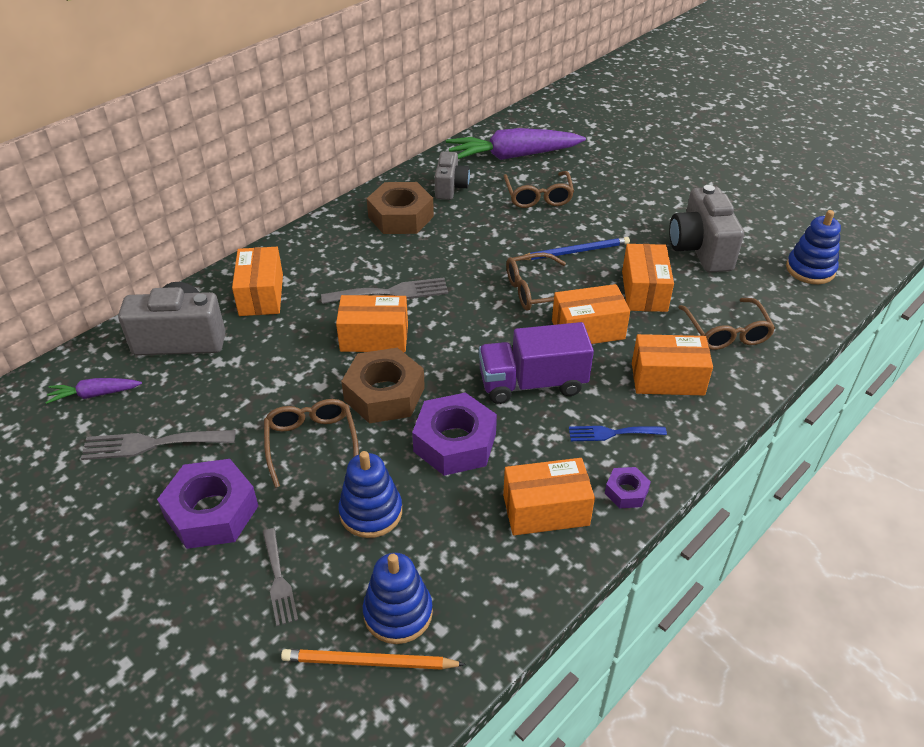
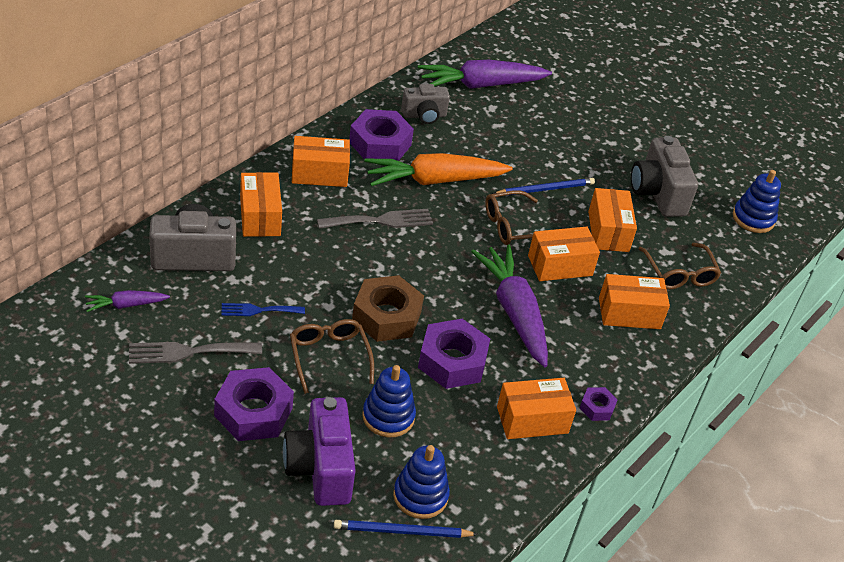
camera: 10 degrees left, 0 degrees up
(278, 580) = (320, 468): grey fork -> purple camera
(369, 662) = (402, 531): orange pencil -> blue pencil
(374, 338) = (371, 263): orange box -> orange box (319, 173)
(401, 216) = (380, 143): brown nut -> purple nut
(450, 188) = (424, 115): grey camera -> grey camera turned 75 degrees clockwise
(454, 249) = (434, 180): none -> orange carrot
(532, 383) = (514, 312): purple truck -> purple carrot
(538, 197) = (508, 131): brown glasses -> none
(612, 433) = (584, 358): blue fork -> blue fork (258, 310)

